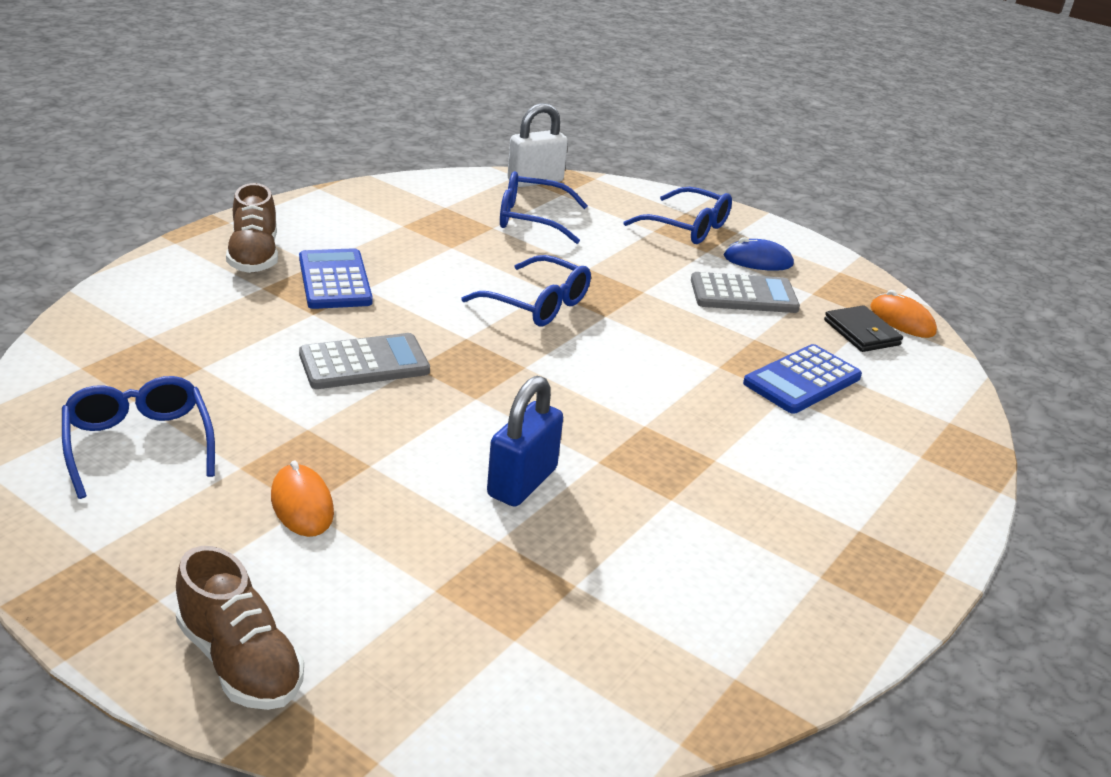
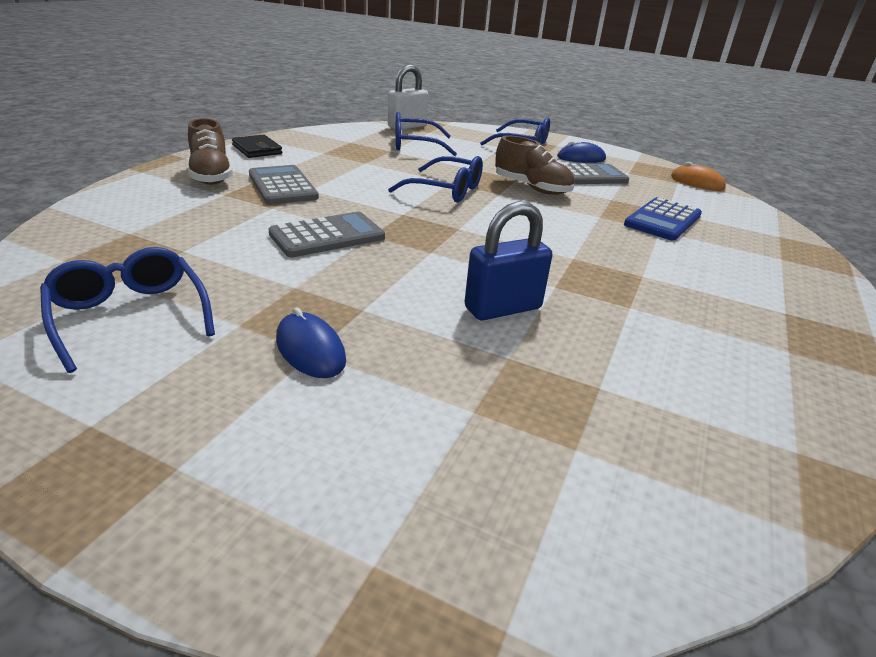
camera: 10 degrees left, 0 degrees up
(240, 661) = (292, 527): brown shoe -> brown shoe (532, 188)
(302, 505) = (310, 350): orange mouse -> blue mouse
(334, 280) = (282, 186): blue calculator -> grey calculator
(522, 482) = (503, 308): blue padlock -> blue padlock turned 45 degrees clockwise
(861, 332) = (678, 191): black wallet -> black wallet (257, 149)

